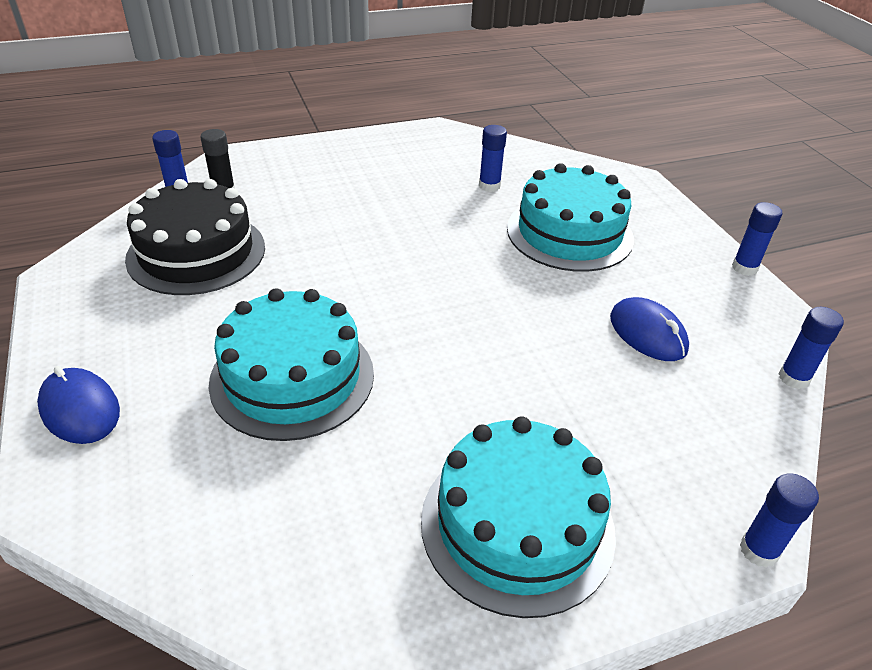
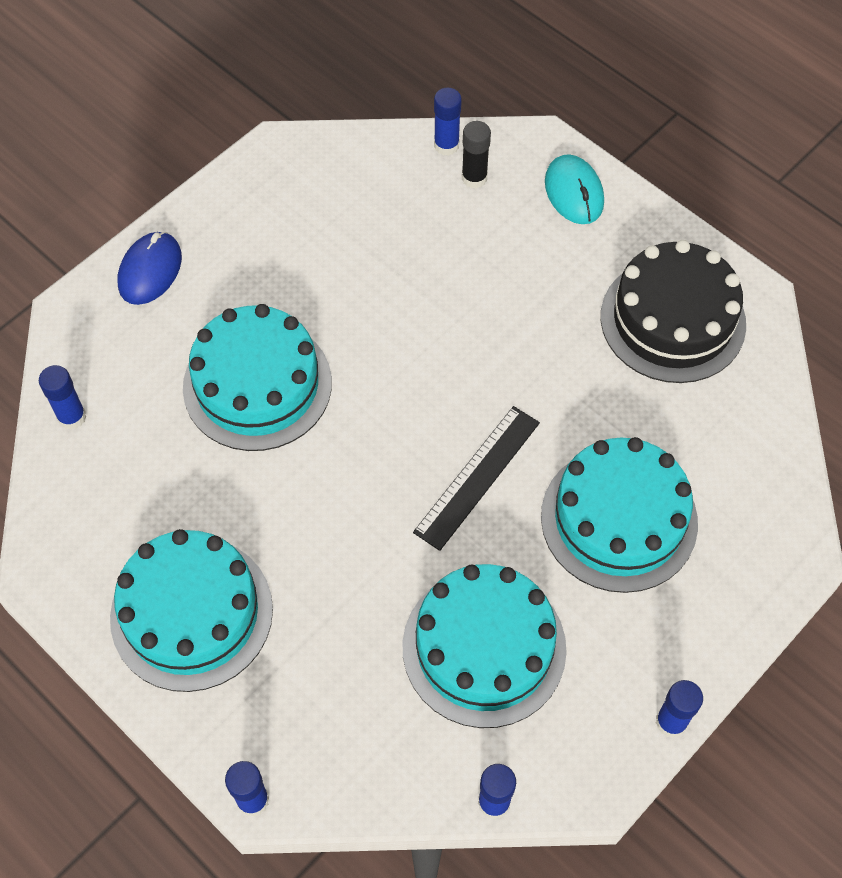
camera: 65 degrees right, 20 degrees up
(196, 252) = (368, 219): black cake -> black cake (672, 320)
(288, 159) = (574, 192): none -> turquoise mouse
(489, 186) = (661, 403): blue glue stick -> blue glue stick (72, 417)
(489, 283) = (477, 477): none -> black ruler
(647, 333) = (484, 647): blue mouse -> turquoise cake

